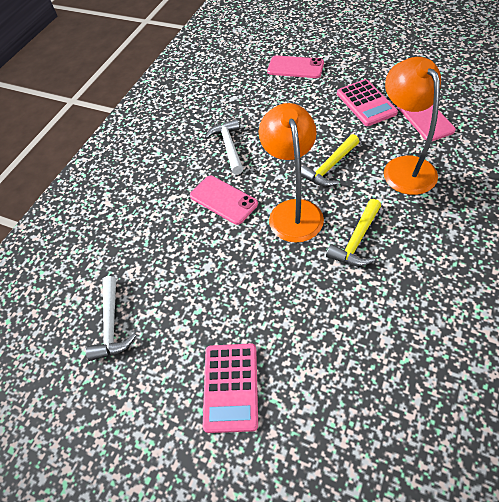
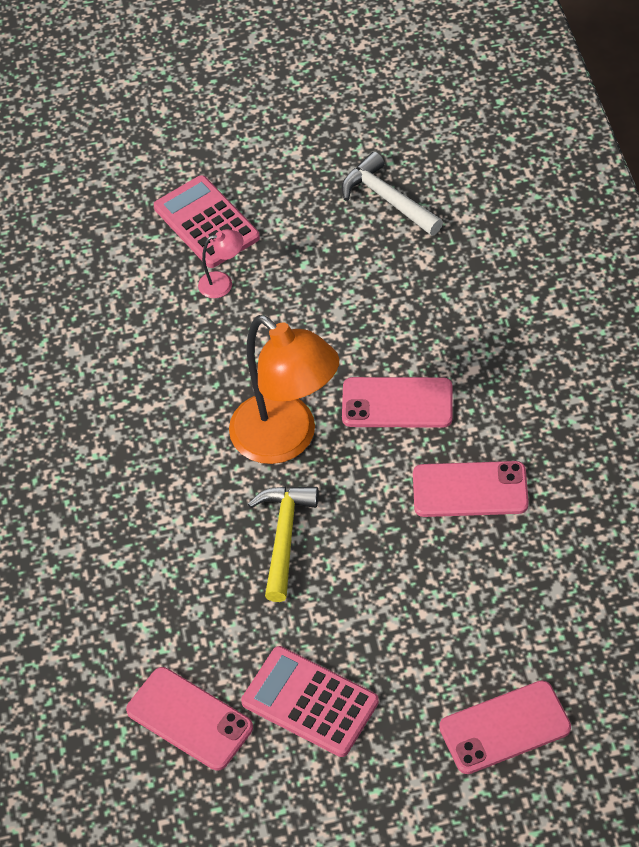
camera: 140 degrees right, 0 degrees up
(229, 146) = (470, 490): white hammer -> pink phone
(256, 329) = (222, 283): none -> pink lamp
(356, 240) = (173, 444): yellow hammer -> none
(404, 167) = (172, 597): orange lamp -> none

